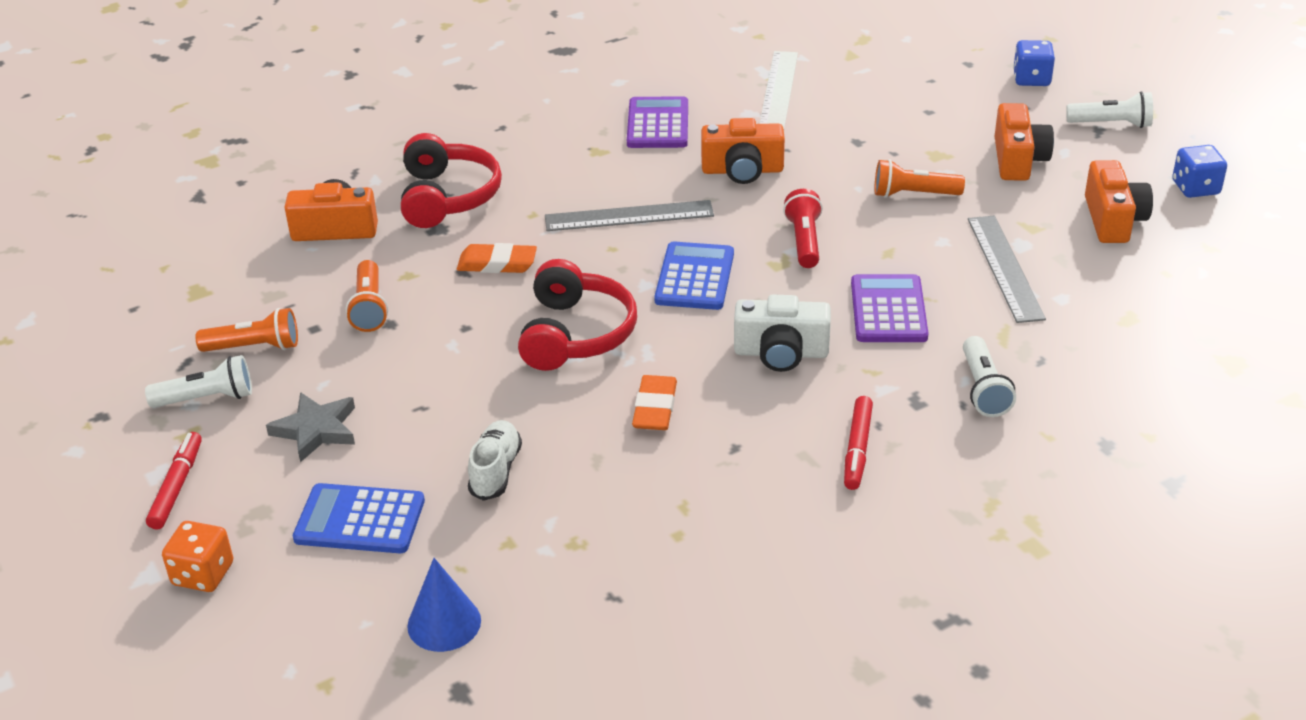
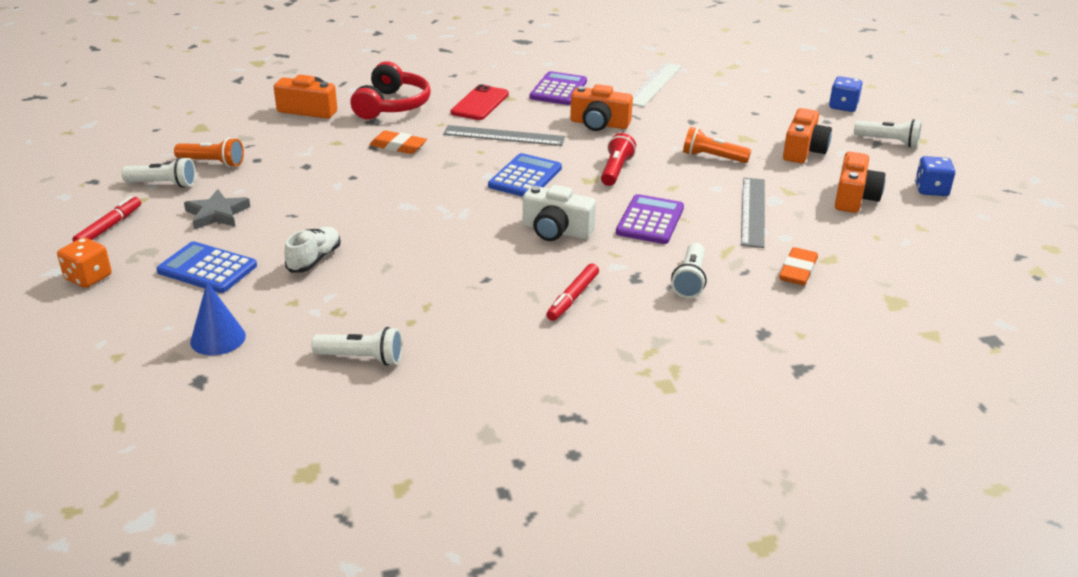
camera: 15 degrees right, 5 degrees down
(369, 308) = (299, 155): orange flashlight -> none
(566, 169) = (480, 103): none -> red phone
(576, 334) = (422, 194): red headphones -> none
(648, 604) = (362, 358): none -> white flashlight
(655, 408) = (446, 245): orange eraser -> orange eraser (798, 271)

